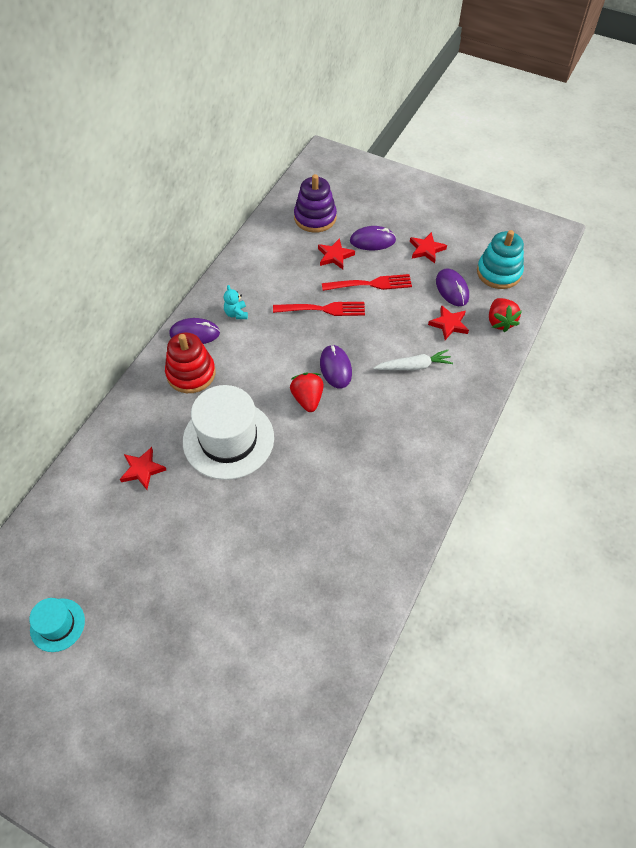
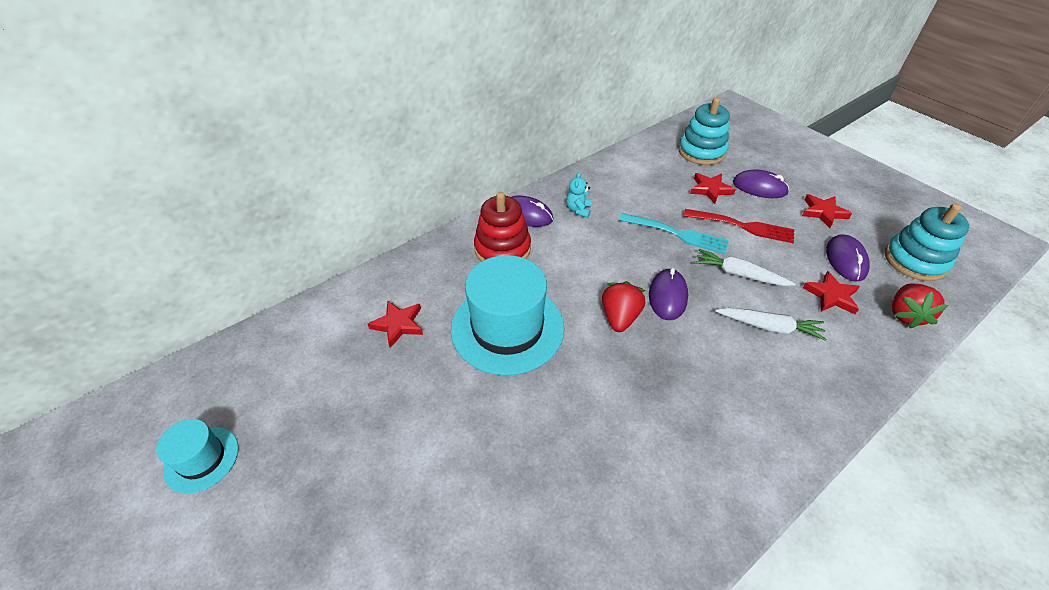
camera: 25 degrees right, 10 degrees down
(228, 439) = (507, 328): white hat -> turquoise hat
(315, 218) = (701, 152): purple stacking toy -> turquoise stacking toy
(322, 309) = (676, 234): red fork -> turquoise fork
(380, 329) = (739, 274): none -> white carrot

